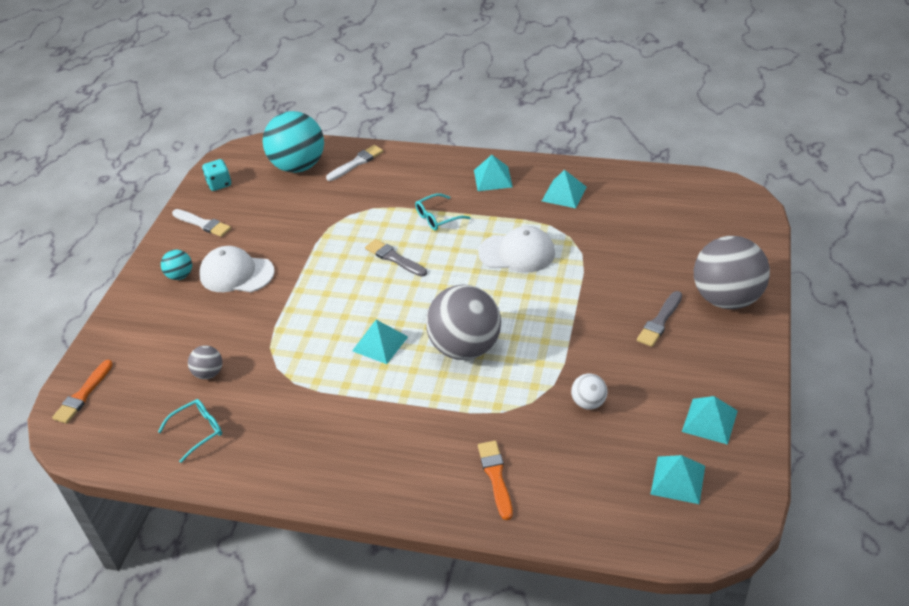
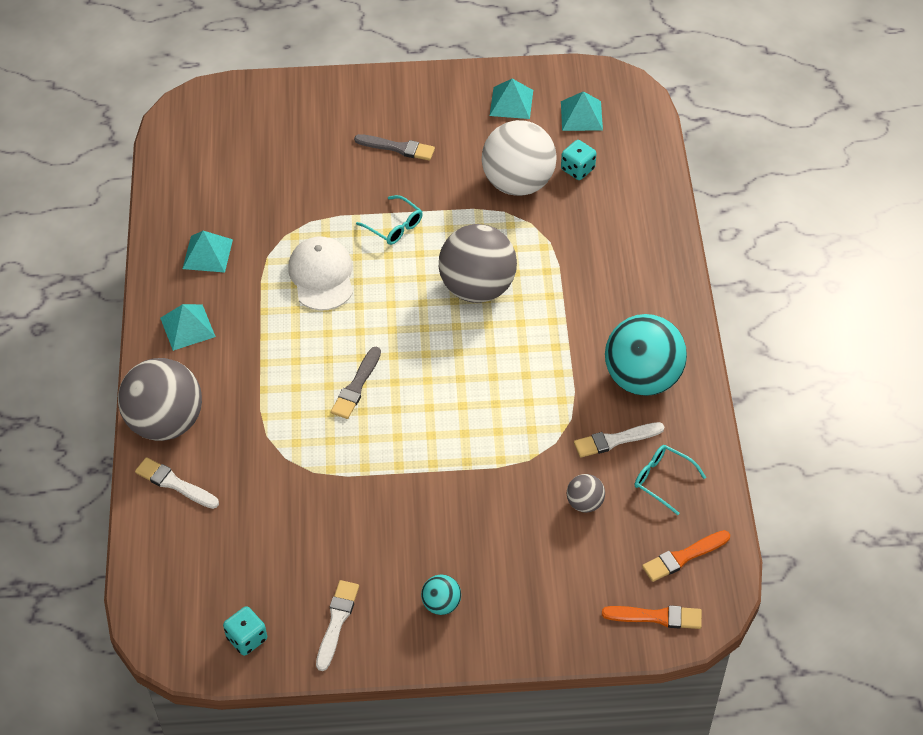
camera: 110 degrees left, 10 degrees up
(236, 274) = (422, 541): white cap -> none
(255, 408) = (615, 440): none -> white brush
(298, 166) = (191, 552): turquoise ball -> turquoise ball (642, 378)
(380, 343) = (493, 360): turquoise pyramid -> none
(437, 218) = (274, 364): turquoise glasses -> turquoise glasses (395, 227)
(496, 477) = (624, 230): orange brush -> orange brush (683, 557)
(588, 403) = (518, 183): white ball -> white ball, size x2.20
(595, 457) = (577, 169): none -> turquoise dice
(726, 298) = (353, 105): grey ball -> grey ball (166, 422)

